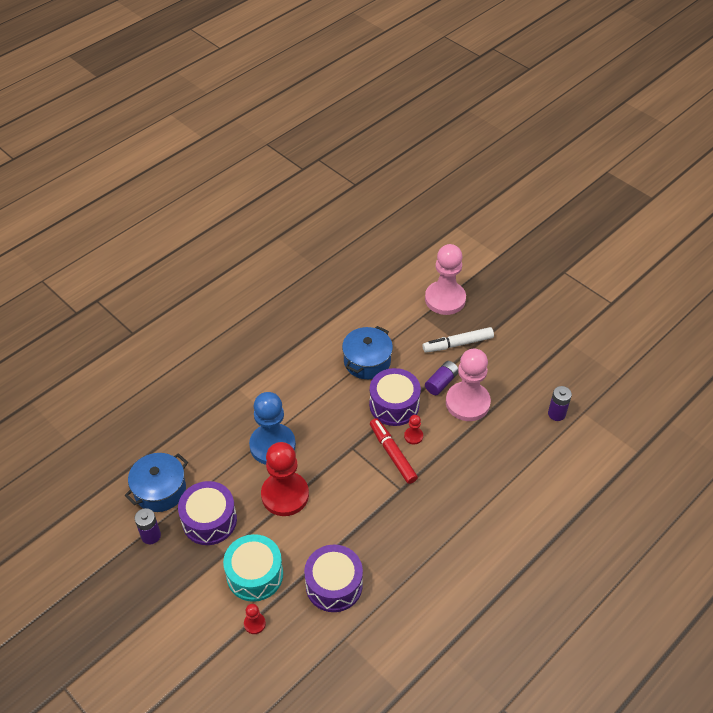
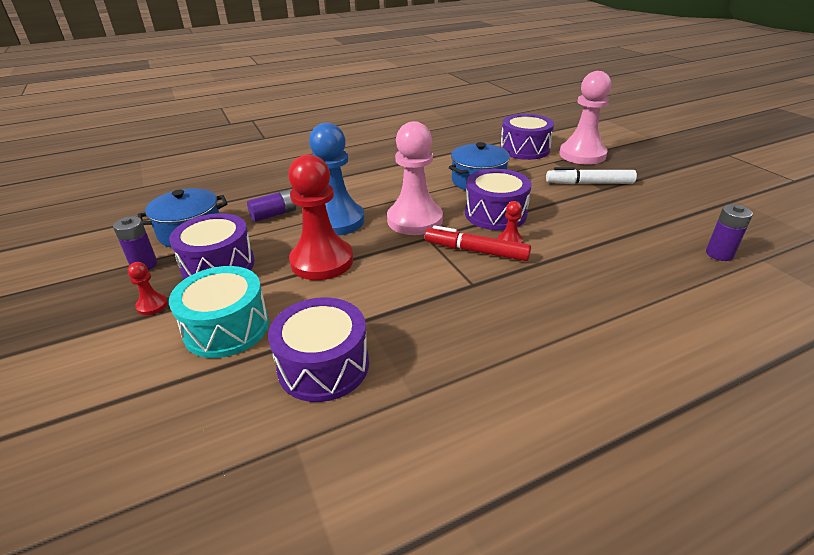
camera: 20 degrees right, 15 degrees down
(254, 623) = (180, 384): red pawn -> red pawn (152, 305)
(392, 454) = (476, 251): red marker -> red marker turned 60 degrees counterclockwise
(393, 300) = (524, 149): none -> purple drum
(441, 383) = (561, 206): purple battery -> purple battery (274, 214)
(467, 403) = (591, 226): pink pawn -> pink pawn (414, 220)

